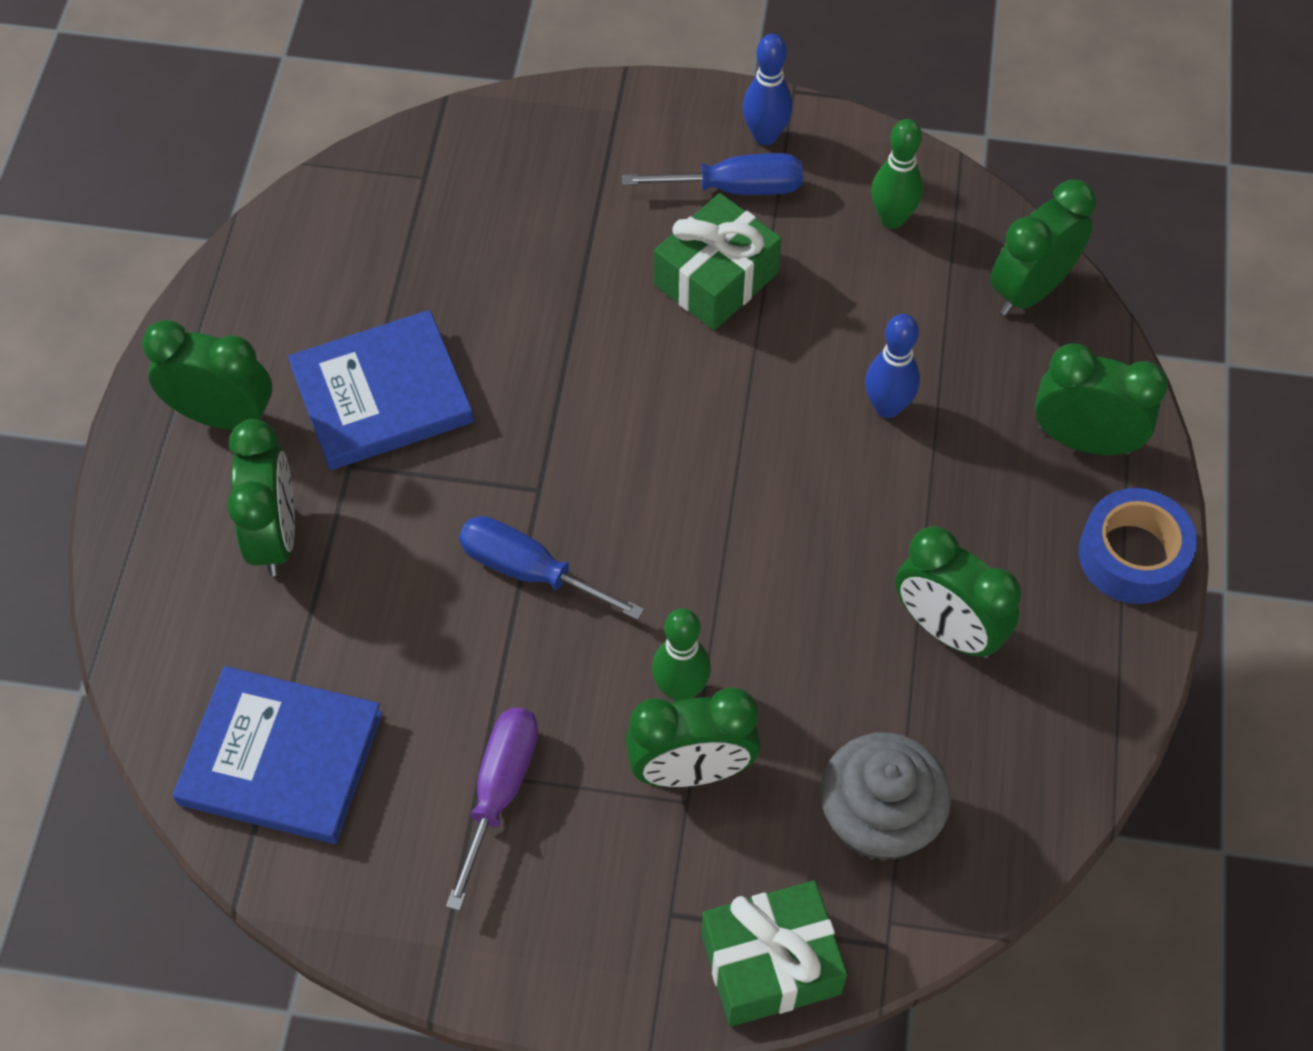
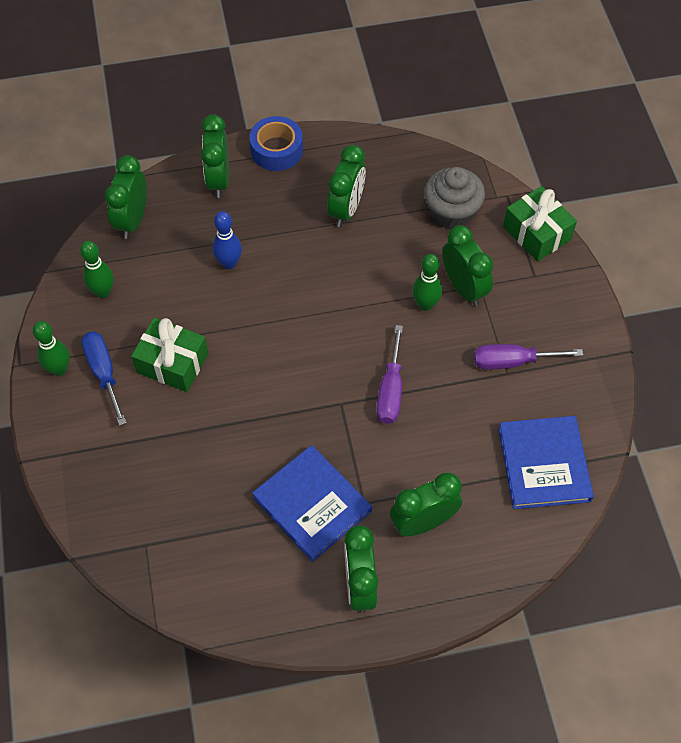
camera: 110 degrees left, 0 degrees up
(529, 571) = (390, 390): blue screwdriver -> purple screwdriver
(765, 136) = (59, 369): blue bowling pin -> green bowling pin
(1030, 290) = (132, 220): green clock -> green clock turned 75 degrees clockwise

